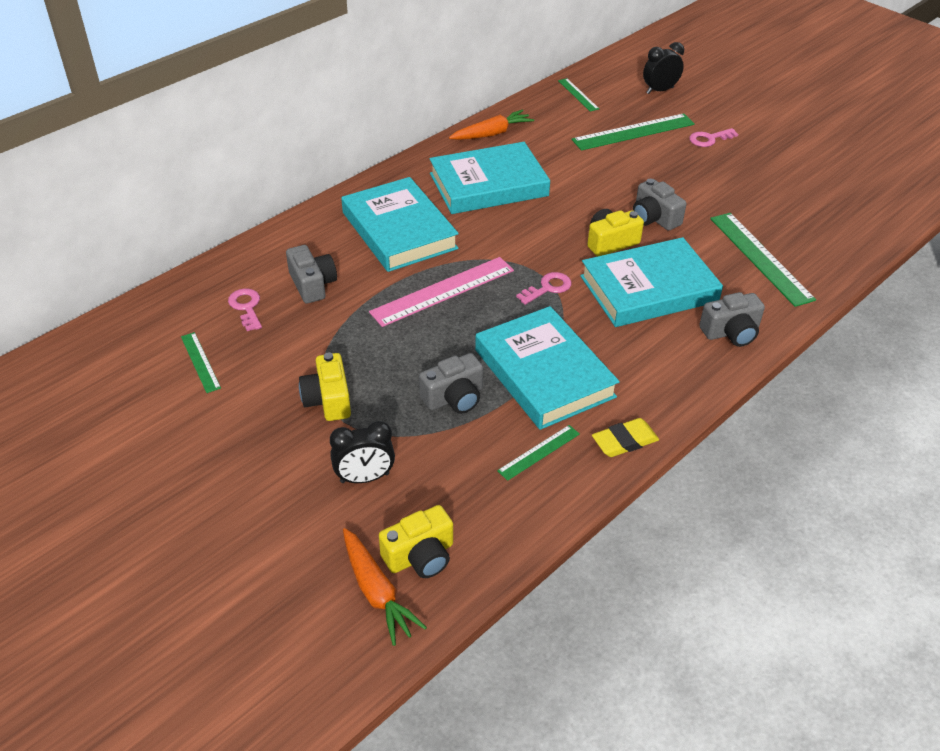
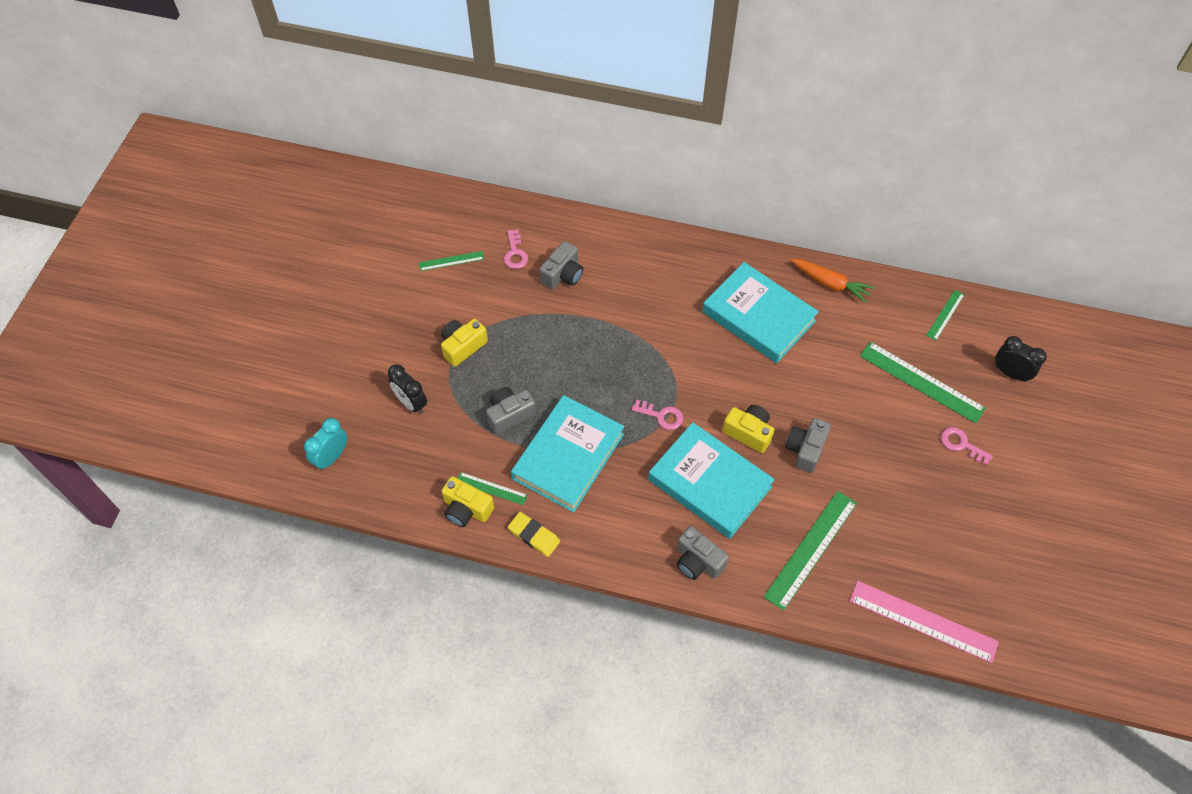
camera: 60 degrees right, 15 degrees up
(200, 362) = (451, 261): green ruler -> green ruler turned 45 degrees clockwise
(246, 307) = (515, 253): pink key -> pink key turned 135 degrees clockwise
(377, 592) = (331, 457): orange carrot -> turquoise clock
(399, 230) = (657, 290): turquoise book -> none
(420, 556) = (369, 465): yellow camera -> yellow camera (466, 509)
(443, 291) = (610, 353): pink ruler -> pink ruler (923, 621)
(454, 397) = (510, 415): grey camera -> grey camera turned 120 degrees clockwise

